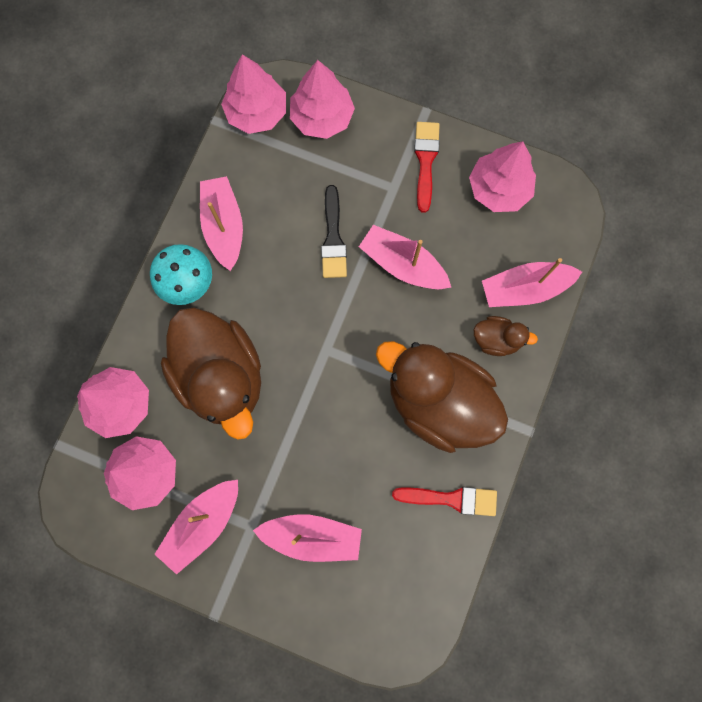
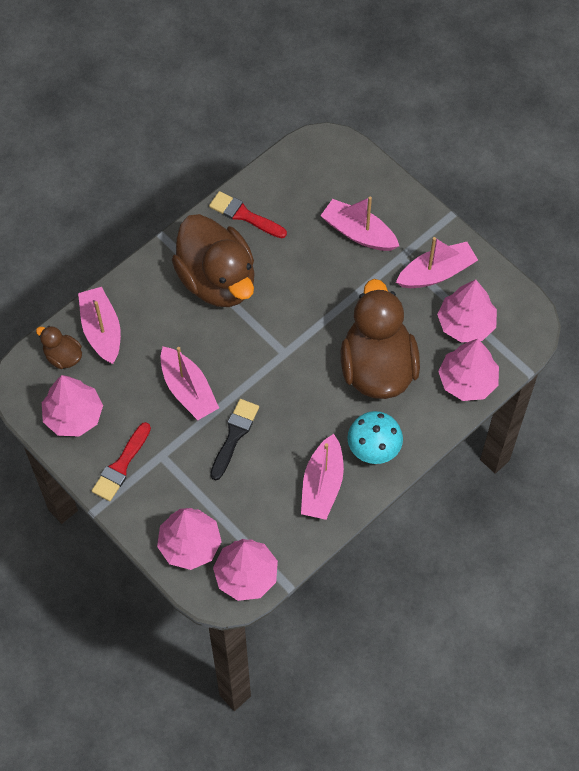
camera: 155 degrees left, 15 degrees down
(496, 340) = (147, 304): brown duck -> brown duck (63, 356)
(525, 289) = (102, 331): pink boat -> pink boat turned 120 degrees counterclockwise

